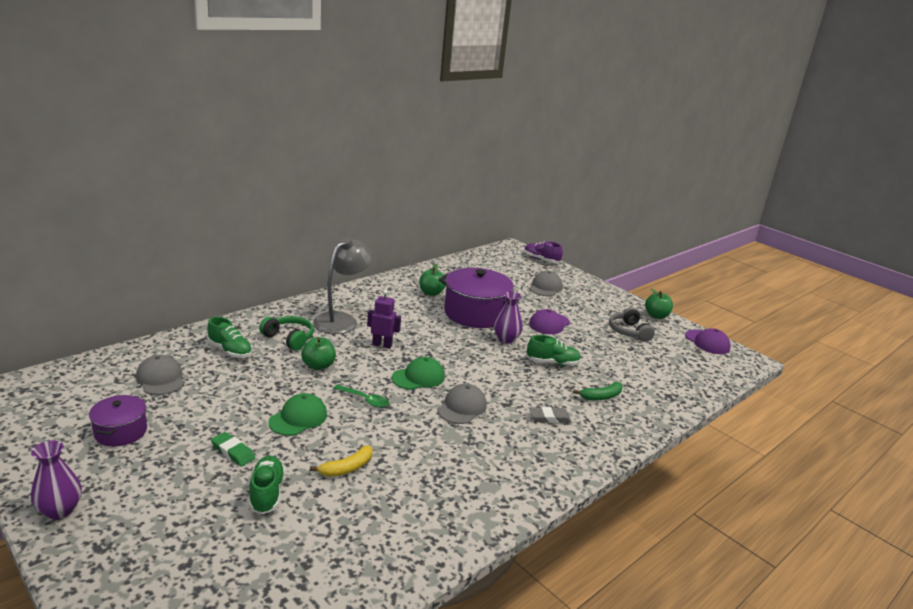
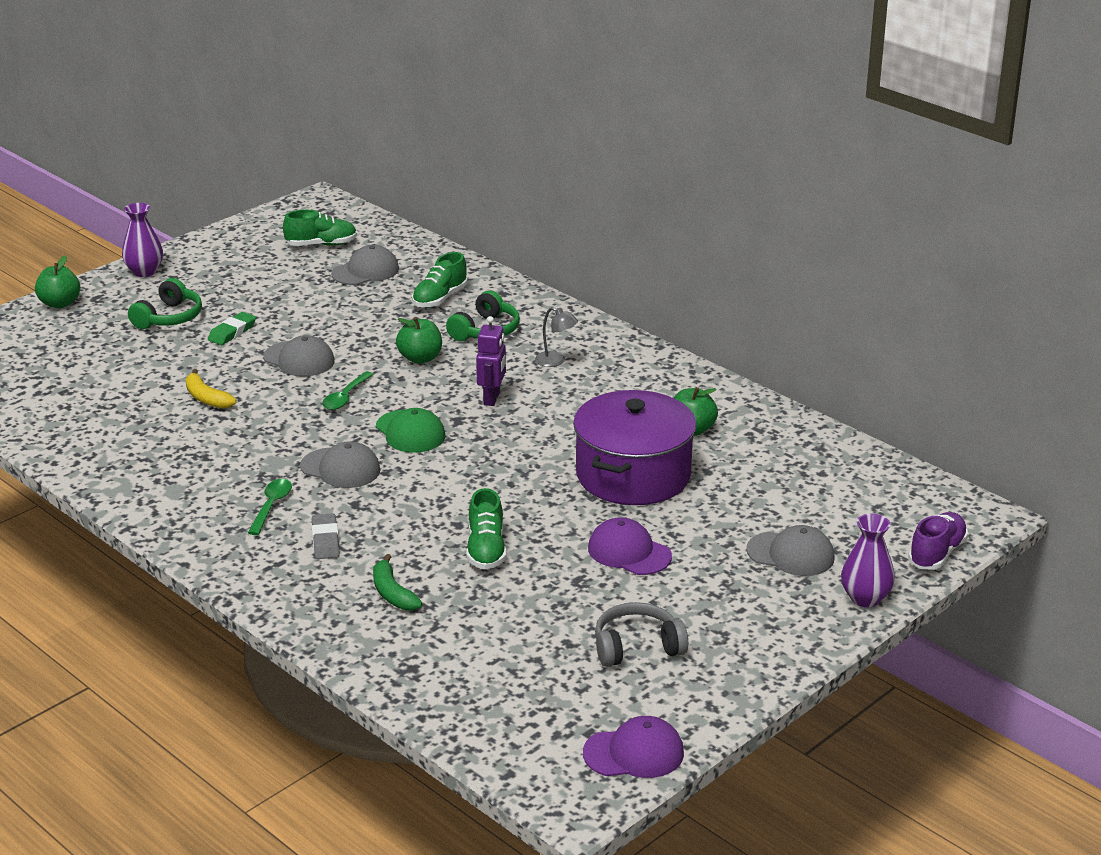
camera: 90 degrees right, 5 degrees up
(121, 432) = (262, 272): purple pot -> none
(181, 491) = (169, 317): none -> green headphones
(267, 493) = (165, 359): green shoe -> green shoe (321, 244)
(298, 418) = (299, 359): green cap -> grey cap
(341, 320) = (556, 361): grey lamp -> grey lamp, size x0.46
(506, 339) = (551, 505): purple vase -> purple vase (865, 598)
(509, 439) = (271, 506): none -> green spoon
(656, 316) = (728, 694): green apple -> green apple (60, 303)
(707, 342) = (634, 753): purple cap -> purple cap turned 150 degrees counterclockwise

